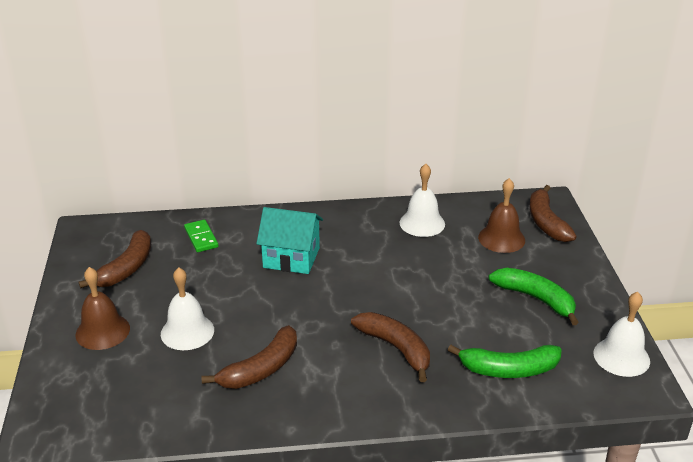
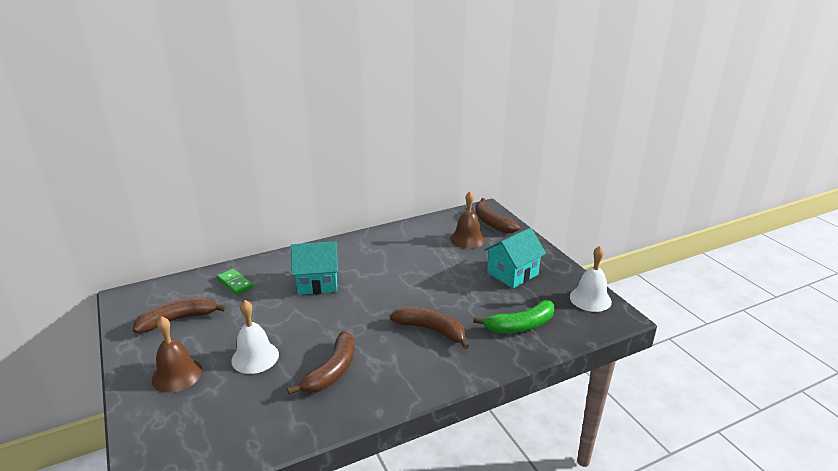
camera: 20 degrees left, 5 degrees down
(126, 268) = (178, 319): brown banana -> brown banana turned 120 degrees counterclockwise
(422, 223) = (406, 239): white bell -> none
(535, 299) = (512, 273): green banana -> turquoise house

